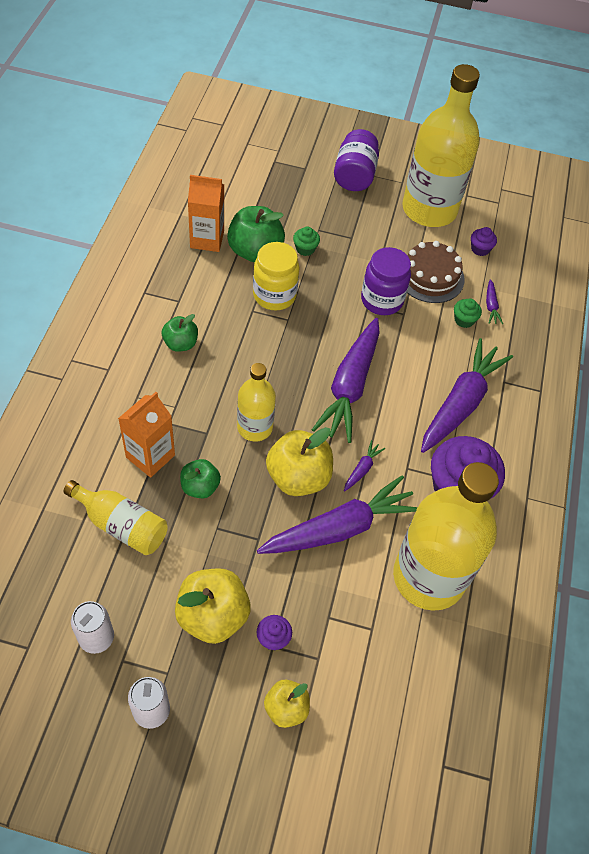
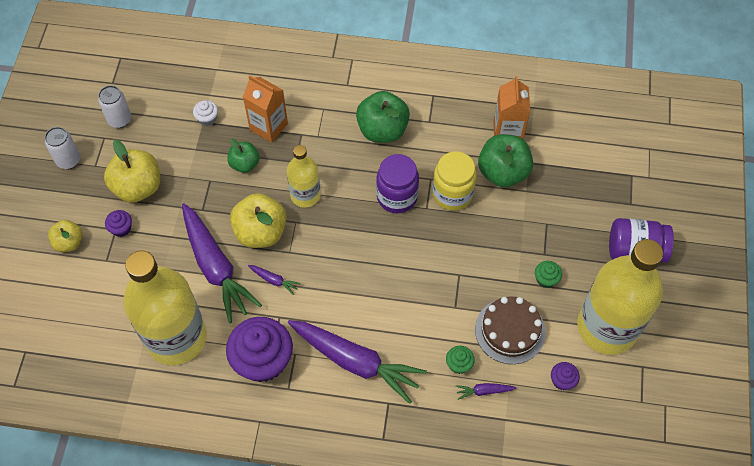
camera: 90 degrees right, 5 degrees up
(121, 525) = (207, 118): yellow bottle -> white cupcake
(180, 343) = (382, 130): green apple -> green apple, size x1.69
(305, 249) = (517, 214): green cupcake -> green cupcake (546, 279)
(350, 386) = (359, 265): purple carrot -> none
(381, 300) = (467, 286): purple jar -> purple jar (397, 197)

